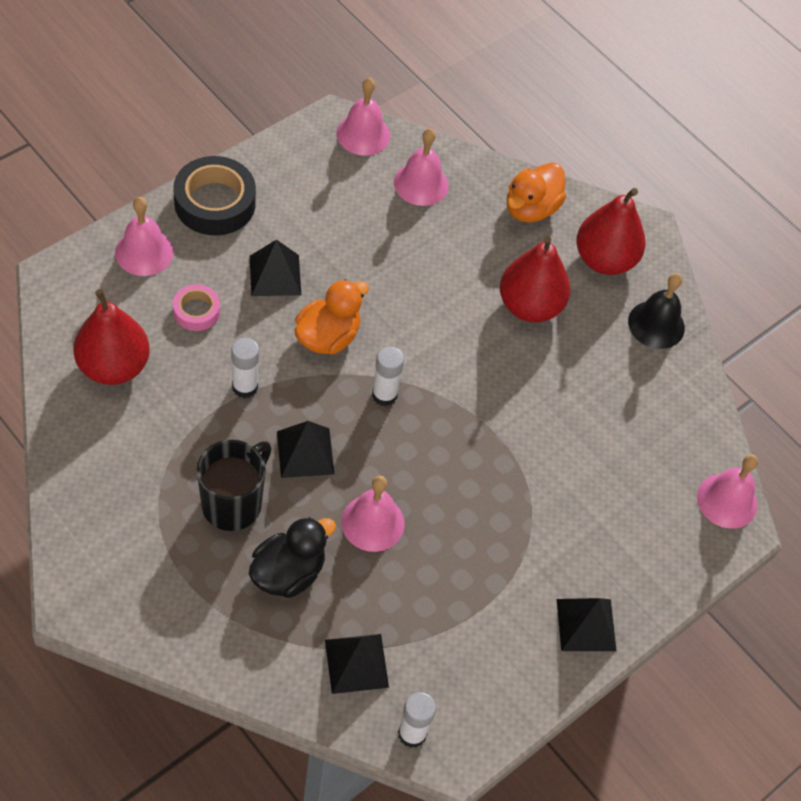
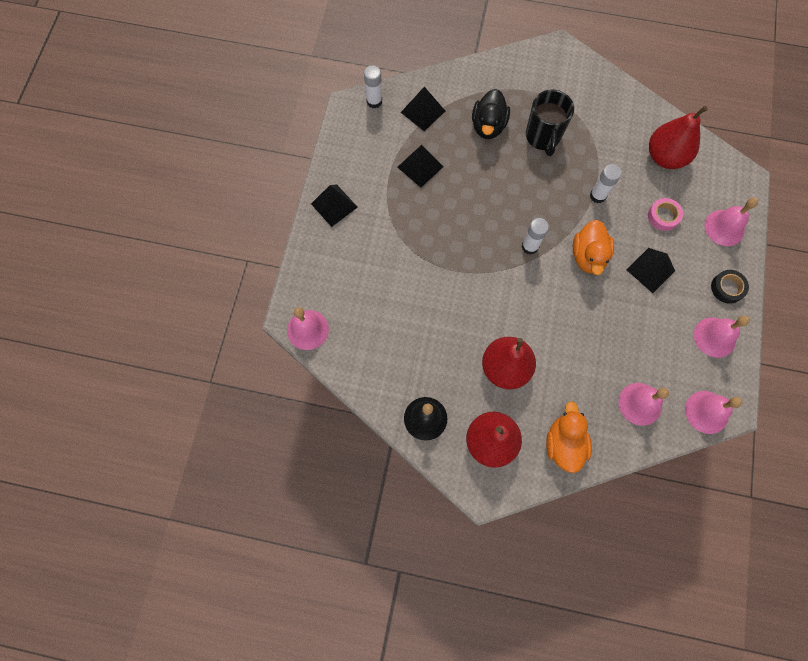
camera: 150 degrees right, 15 degrees up
(215, 203) = (727, 288): black tape -> black tape, size x0.55
(305, 452) = (536, 186): black pyramid -> black pyramid (420, 167)
(373, 522) = (473, 177): pink bell -> pink bell (714, 337)

